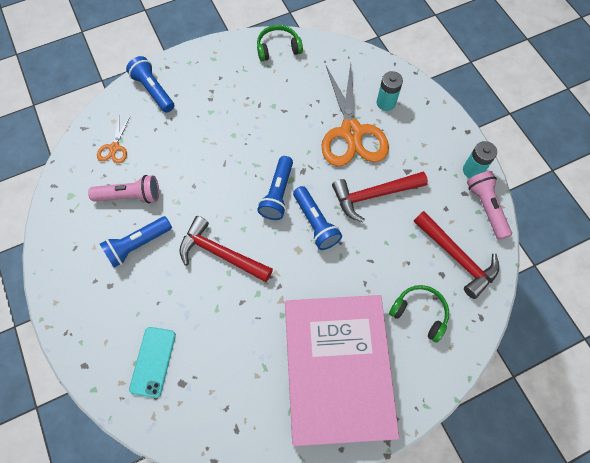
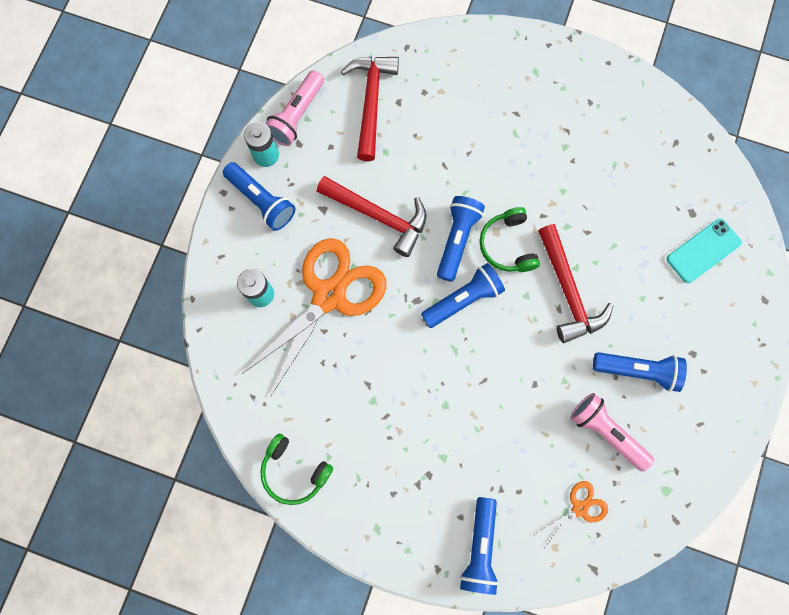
camera: 135 degrees left, 10 degrees up
(337, 369) = (558, 113): pink book -> none
(420, 313) = (450, 92): green headphones -> green headphones (507, 245)
(443, 145) = (262, 201): none -> blue flashlight

